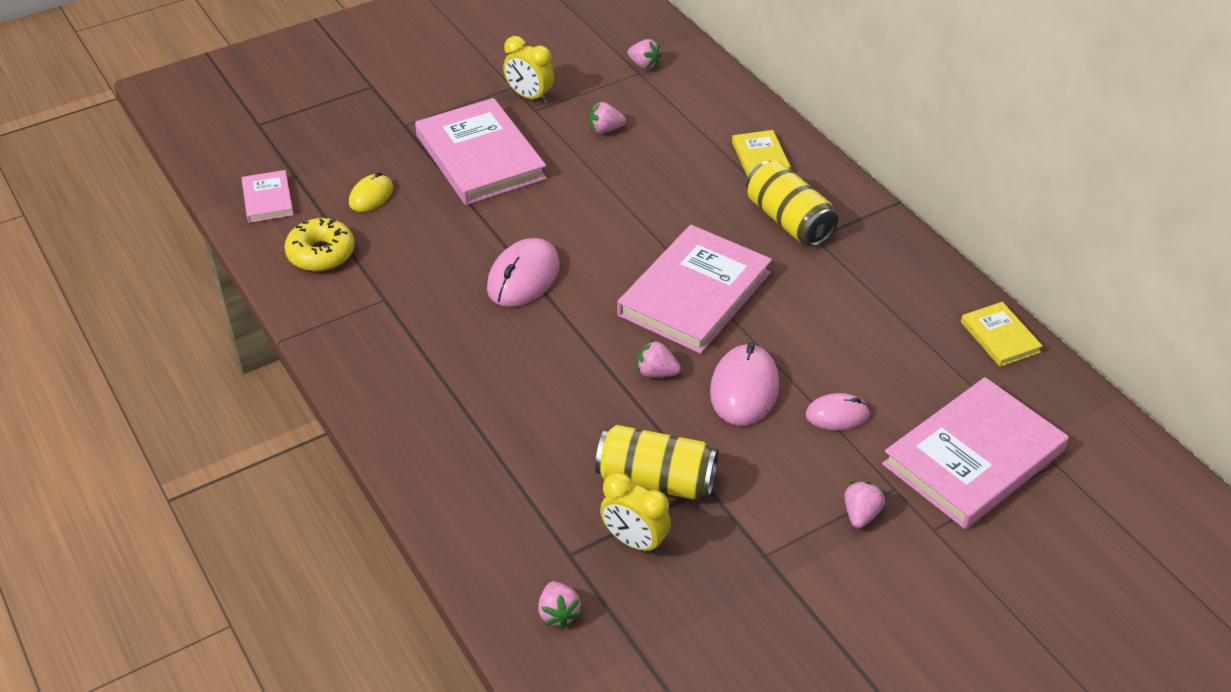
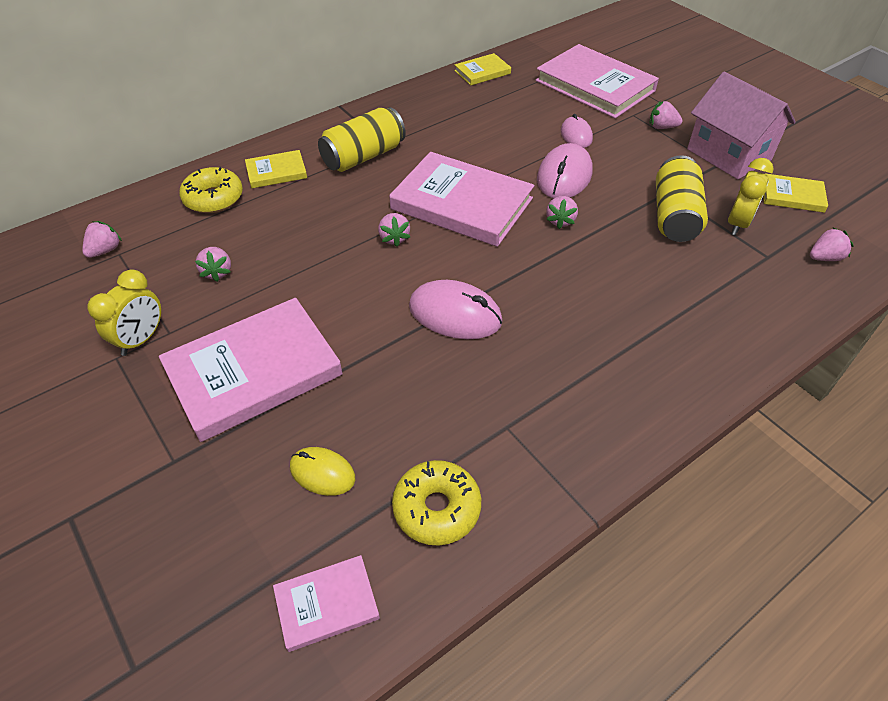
camera: 95 degrees left, 5 degrees up
(641, 240) = (394, 238): none -> pink strawberry
(688, 623) = (792, 196): none -> yellow book
(716, 119) = (213, 198): none -> yellow donut
(744, 389) = (564, 176): pink mouse -> pink mouse turned 75 degrees counterclockwise
(789, 576) = (728, 155): none -> pink house

